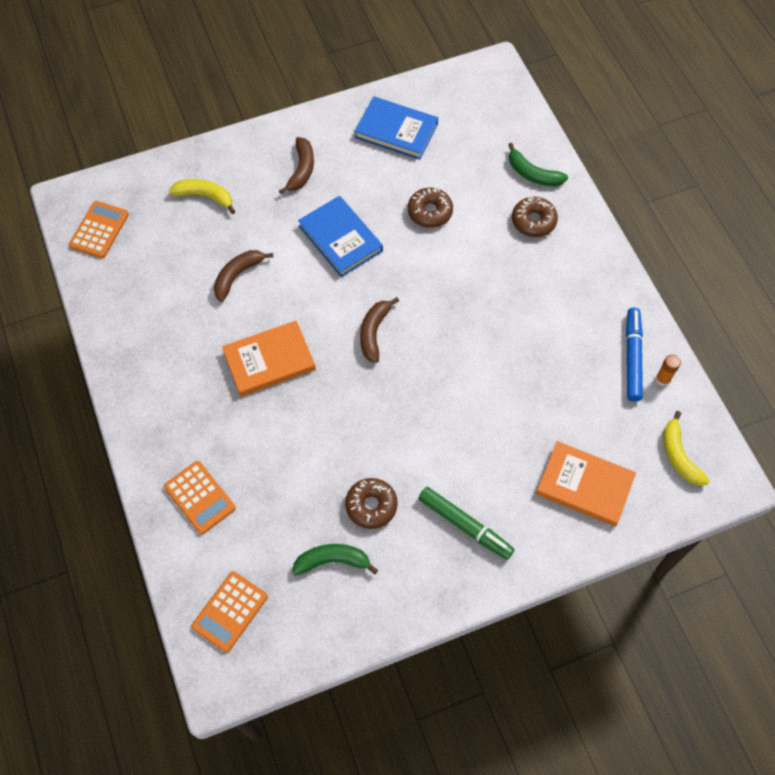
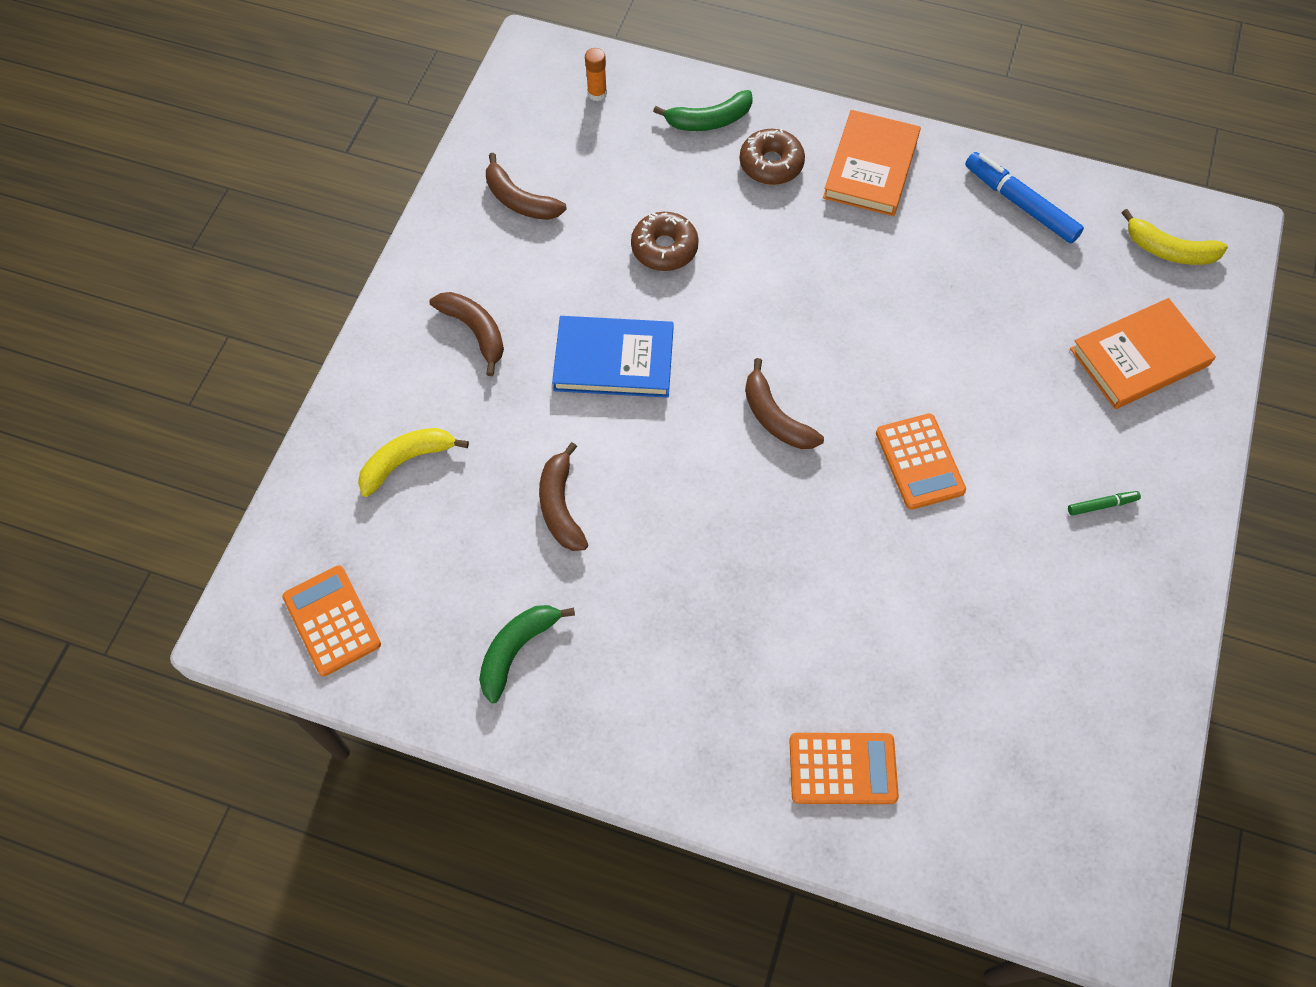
camera: 50 degrees left, 0 degrees up
(230, 611) = (1028, 840): orange calculator -> orange calculator (919, 462)
(269, 360) = (715, 555): orange book -> orange book (870, 167)
(332, 561) = (1045, 675): green banana -> green banana (517, 650)
(371, 506) = (1003, 583): brown donut -> none
(396, 131) = (519, 200): blue book -> brown banana
(465, 525) = (1102, 505): green marker -> green marker, size x0.48
(662, 379) = (1068, 198): orange glue stick -> orange glue stick (597, 93)

